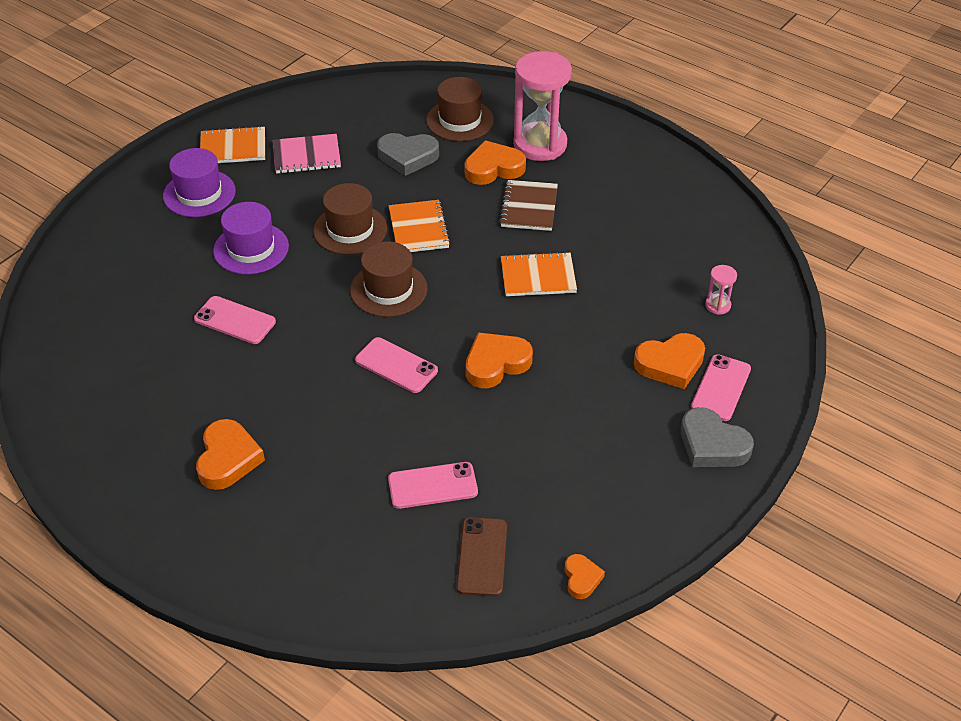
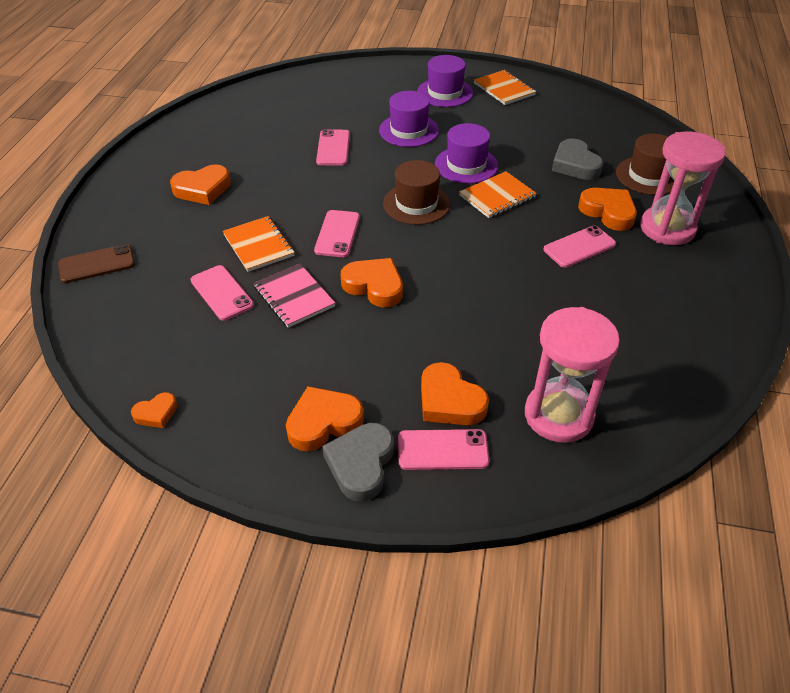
camera: 65 degrees right, 0 degrees up
(306, 156) = (527, 120): pink notebook -> pink notebook (294, 297)
(350, 229) = (466, 165): brown hat -> purple hat
(482, 557) = (159, 343): brown phone -> brown phone (97, 264)
(529, 207) = (579, 247): brown notebook -> pink phone
(538, 276) = (497, 278): orange notebook -> orange notebook (258, 245)
(654, 455) = (323, 422): none -> orange heart
(717, 305) = (558, 415): pink hourglass -> pink hourglass, size x2.37

